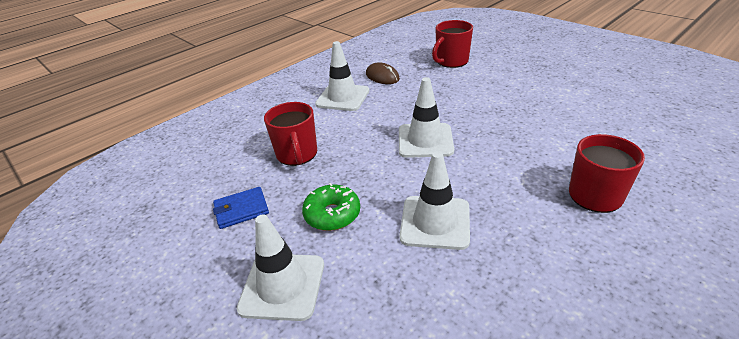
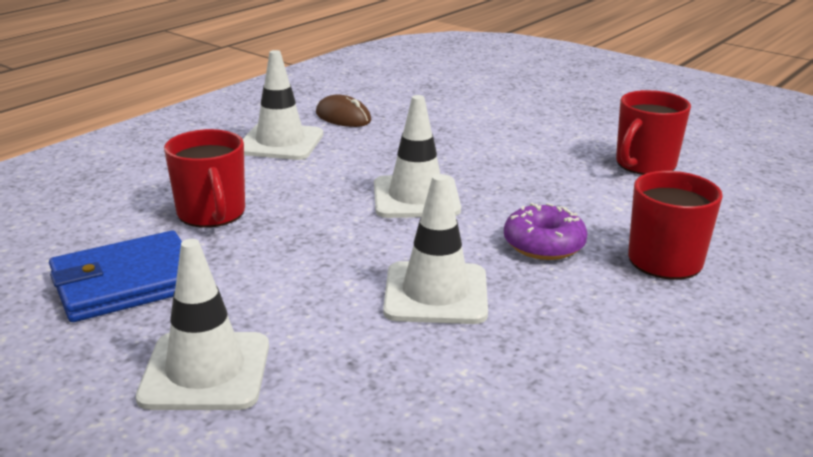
camera: 10 degrees left, 10 degrees down
(241, 209) = (126, 282): blue wallet -> blue wallet, size x1.65
(332, 214) = (276, 286): green donut -> none
(451, 61) = (452, 100): red mug -> red mug (644, 165)
(509, 180) = (544, 244): none -> purple donut

